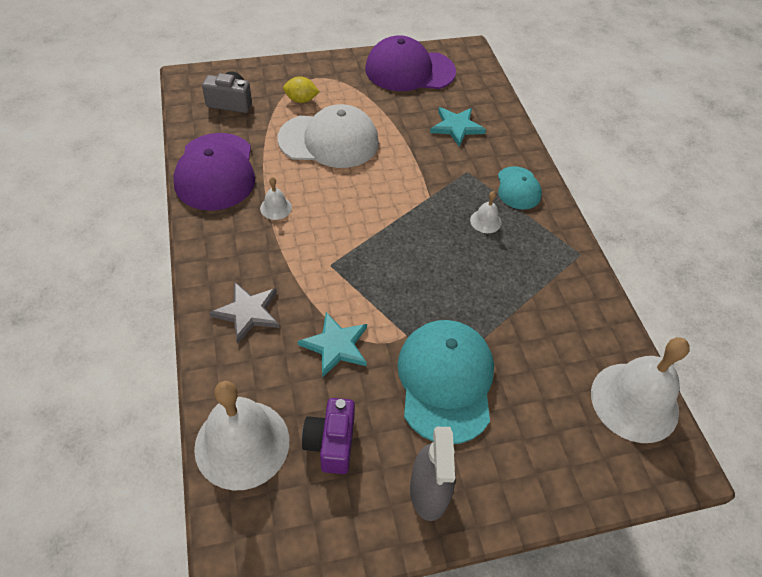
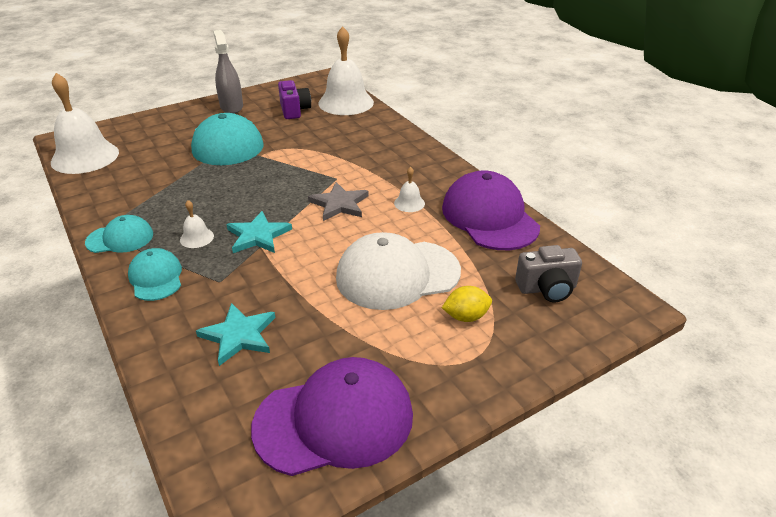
camera: 165 degrees right, 15 degrees down
(248, 313) = (382, 144): grey star -> grey star (339, 204)
(335, 345) = (310, 142): turquoise star -> turquoise star (258, 236)
(556, 240) = (120, 238): none -> turquoise cap

